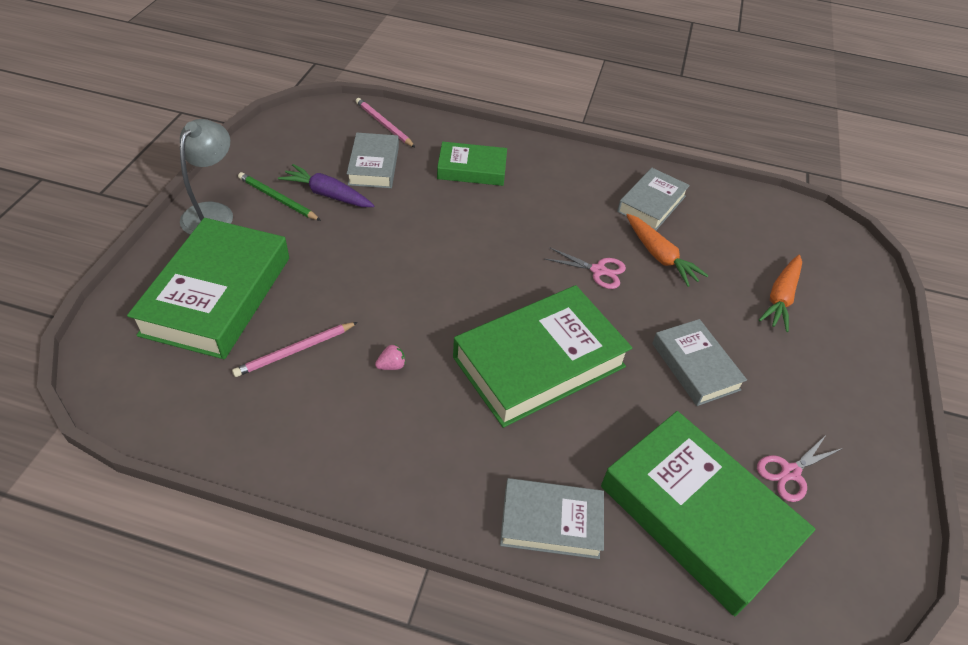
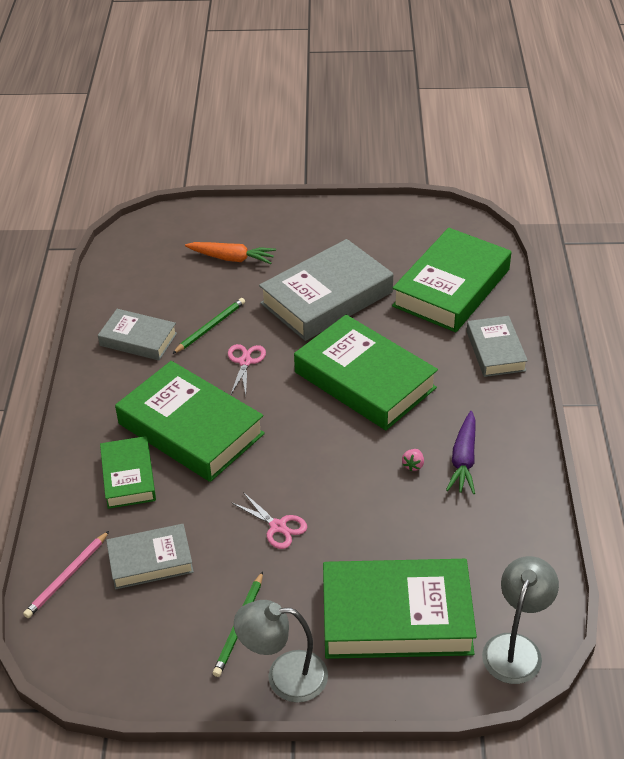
camera: 100 degrees left, 5 degrees down
(119, 371) = (515, 647): none -> grey lamp
(295, 351) = (430, 532): pink pencil -> none
(327, 194) = (215, 584): purple carrot -> purple carrot (463, 459)
(391, 365) = (413, 465): pink strawberry -> pink strawberry turned 120 degrees counterclockwise
(515, 215) = (191, 428): none -> green book
(660, 256) = (210, 327): orange carrot -> green pencil
(695, 366) = (326, 298): grey book -> grey book, size x1.77
(790, 472) = (396, 250): pink scissors -> pink scissors (278, 526)

